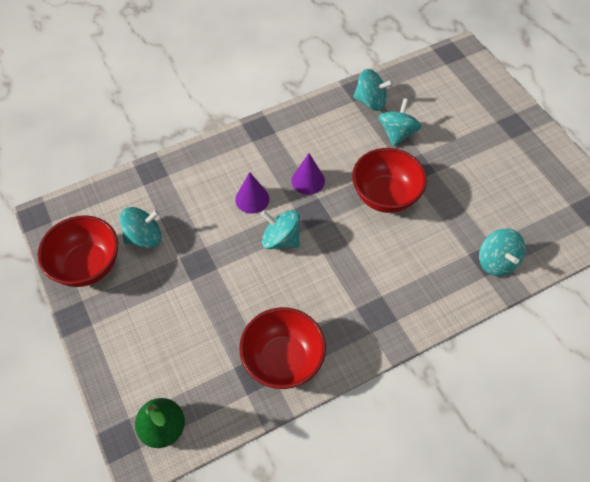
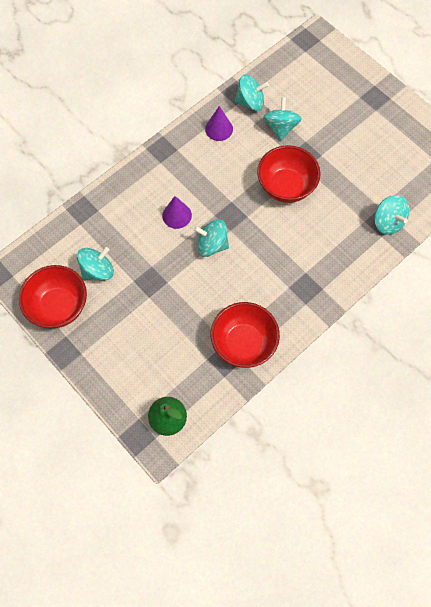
camera: 15 degrees left, 10 degrees up
(308, 180) = (218, 188): purple cone -> purple cone (219, 129)

